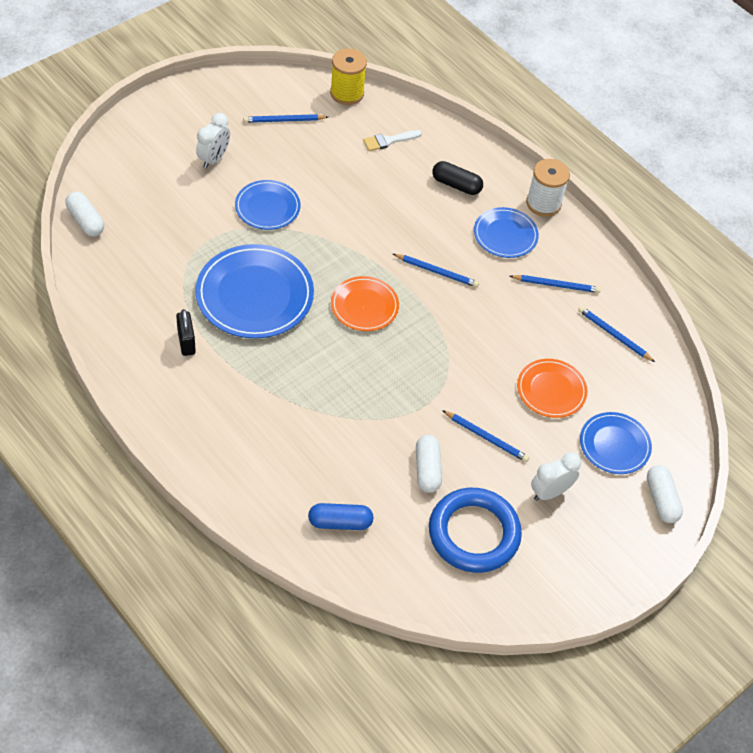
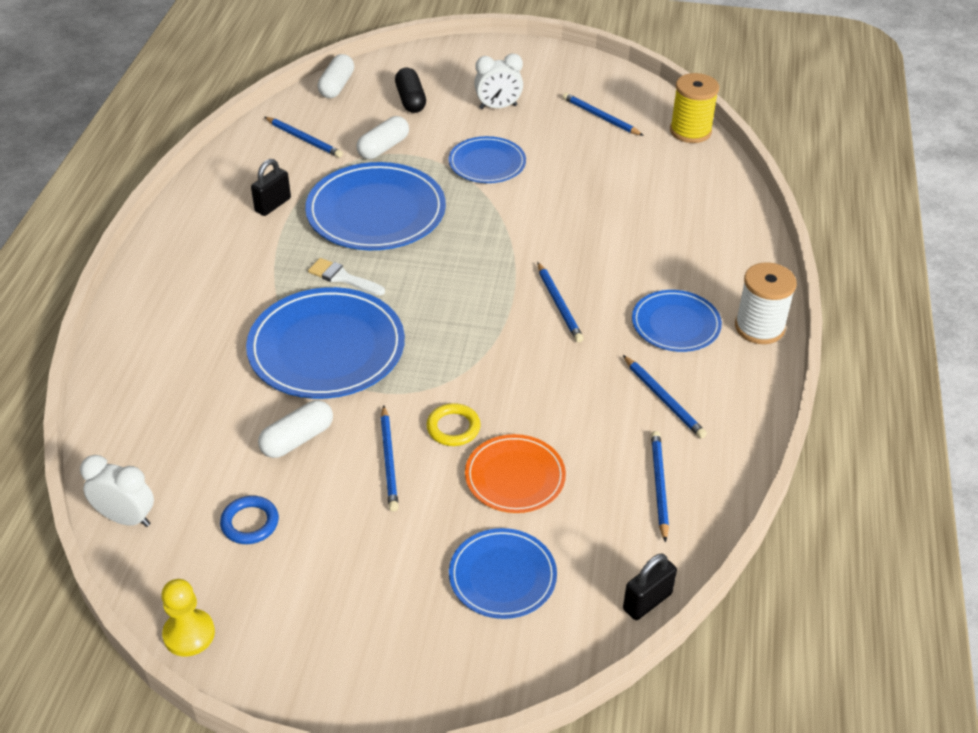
camera: 55 degrees right, 10 degrees down
(129, 279) = (304, 139): none -> blue pencil
(340, 522) = (165, 414): blue capsule -> none
(361, 405) = (326, 348): none -> blue plate
(364, 306) = (451, 282): orange plate -> none
(389, 141) = (674, 185): white brush -> white brush (343, 278)
(456, 185) = (688, 256): black capsule -> black capsule (410, 100)
(474, 533) = (250, 523): blue ring -> blue ring, size x0.45
(488, 391) = (453, 428): none -> yellow ring
(532, 611) = (189, 634): none -> yellow pawn
(550, 492) = (372, 556): white clock -> white clock (126, 518)
(661, 499) = (471, 668): white capsule -> white capsule (383, 148)
(682, 398) = (647, 601): none -> black padlock

